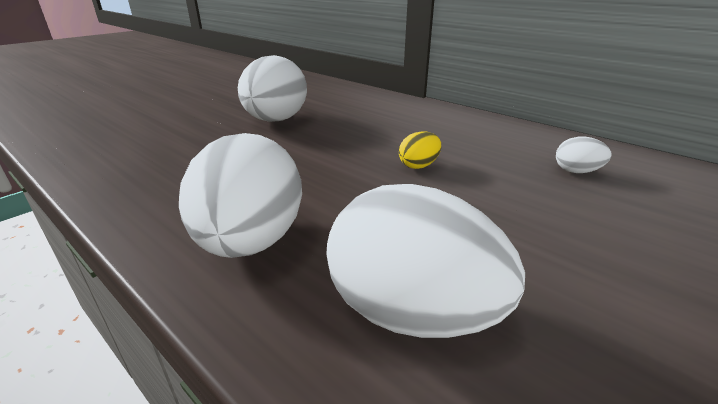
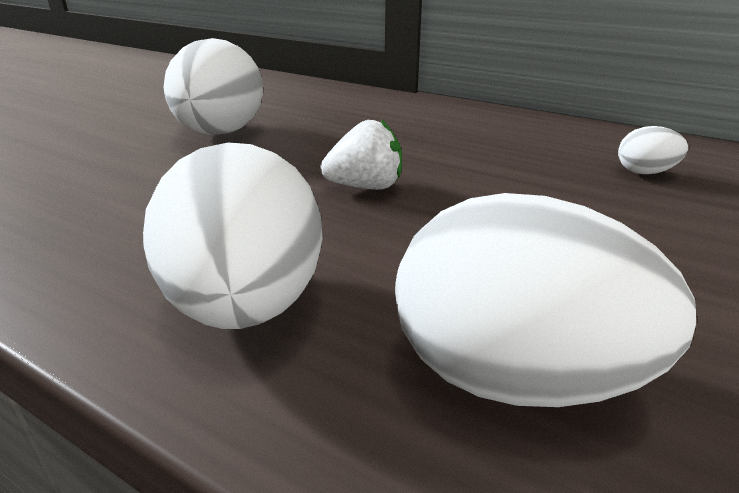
camera: 10 degrees left, 0 degrees up
(360, 166) = (365, 187): none -> white strawberry
(419, 165) = (444, 180): yellow egg -> none

